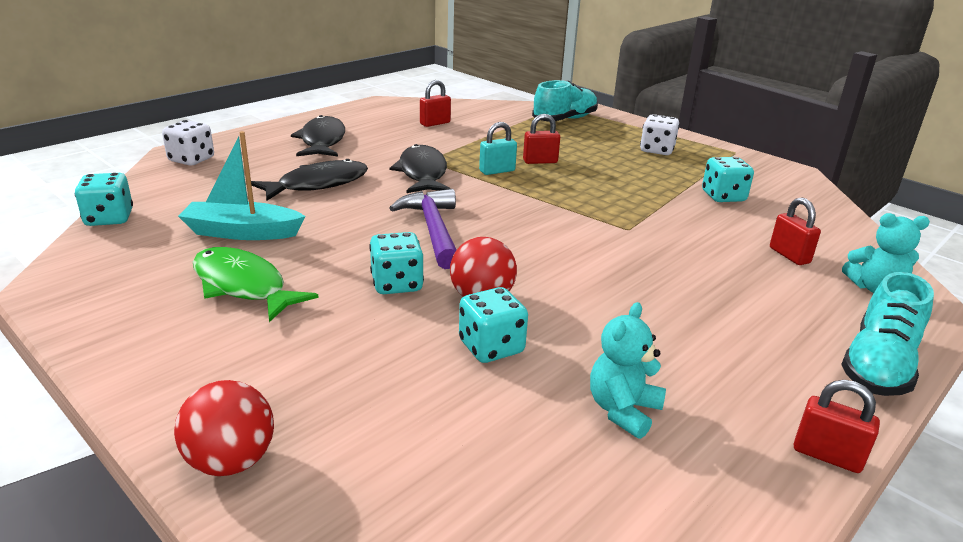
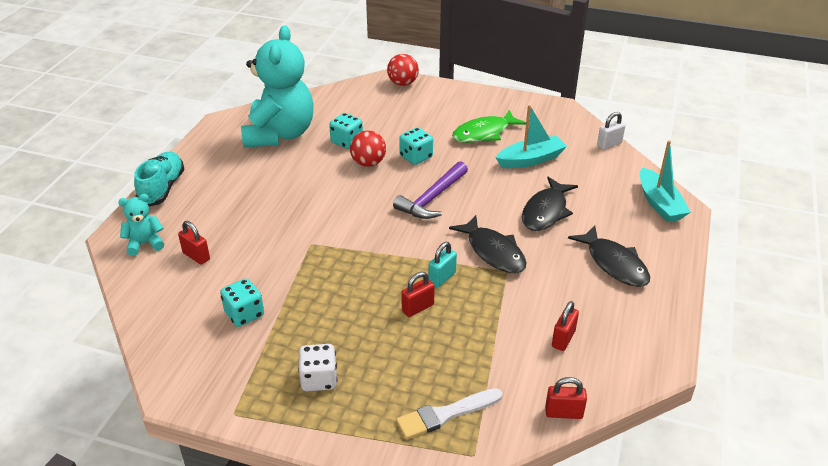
camera: 155 degrees right, 10 degrees up
(109, 218) = (609, 144): turquoise dice -> white padlock
(191, 160) = (659, 203): white dice -> turquoise boat
(243, 286) = (484, 133): green fish -> green fish turned 135 degrees clockwise
(433, 230) = (432, 198): purple hammer -> purple hammer turned 75 degrees clockwise
(565, 119) = (445, 414): turquoise shoe -> white brush
(623, 410) = (280, 134): turquoise teddy bear -> turquoise teddy bear, size x2.28
(827, 455) = (198, 142): red padlock -> red padlock (563, 413)

